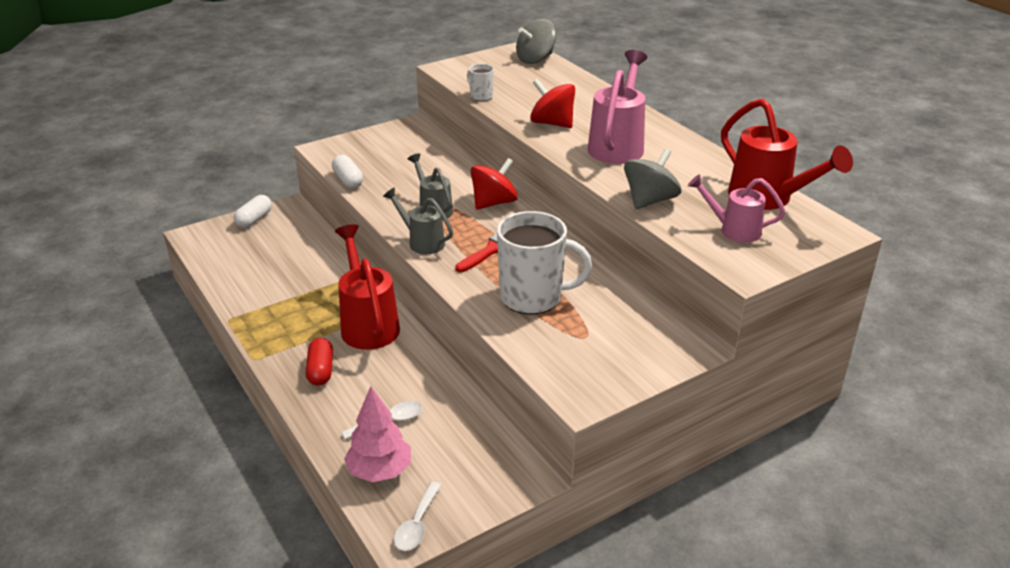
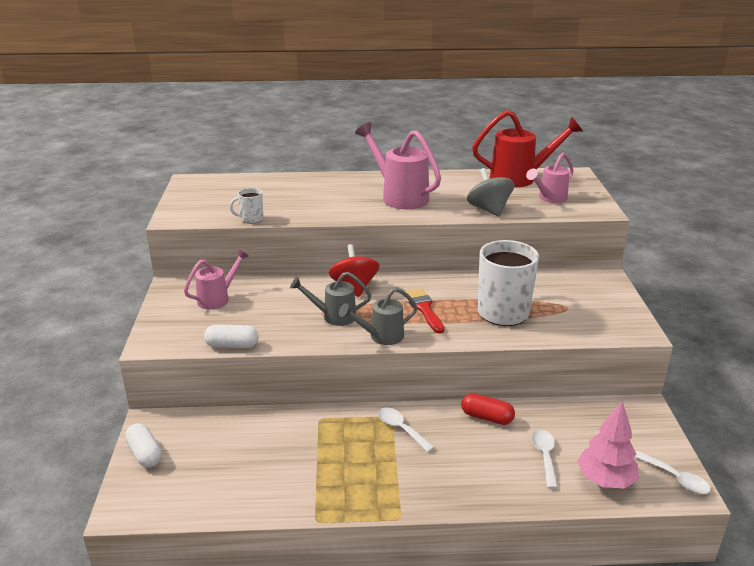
camera: 60 degrees left, 5 degrees down
(321, 370) = (449, 477): red capsule -> red capsule (487, 417)
(368, 324) = (401, 429): red watering can -> white spoon
(410, 149) = (217, 298): none -> pink watering can
(535, 59) = (217, 182): grey spinning top -> none
(552, 123) = (337, 207): red spinning top -> none

